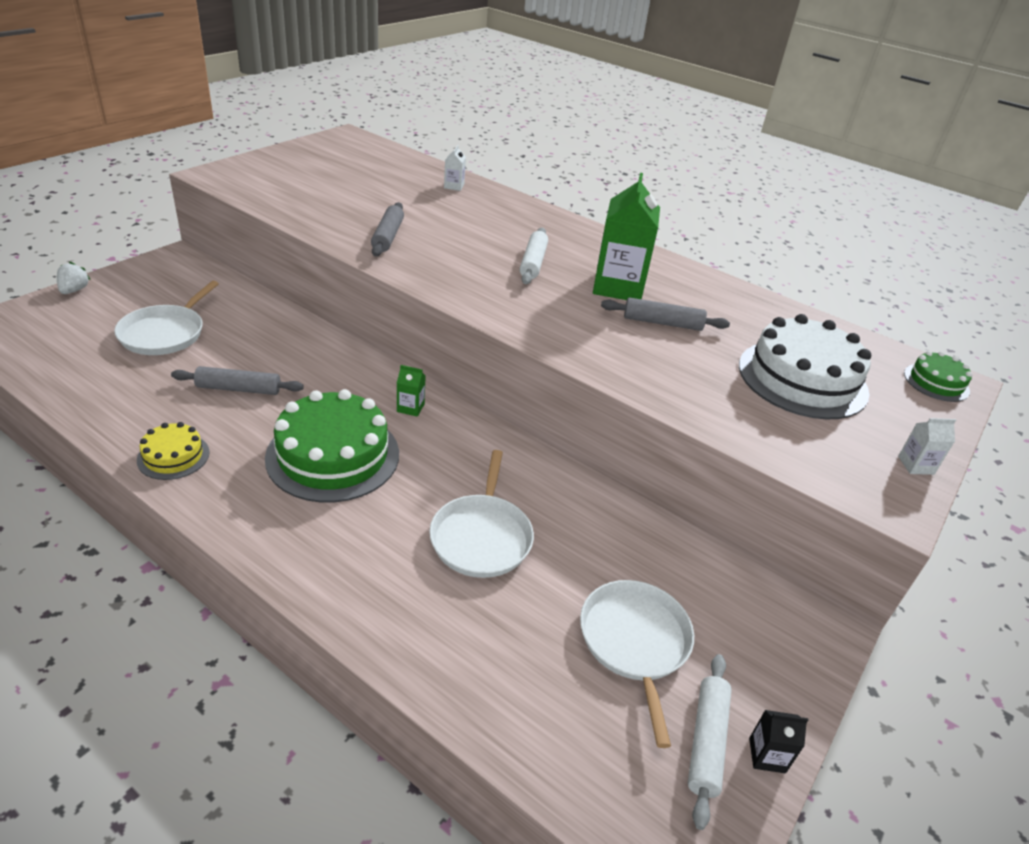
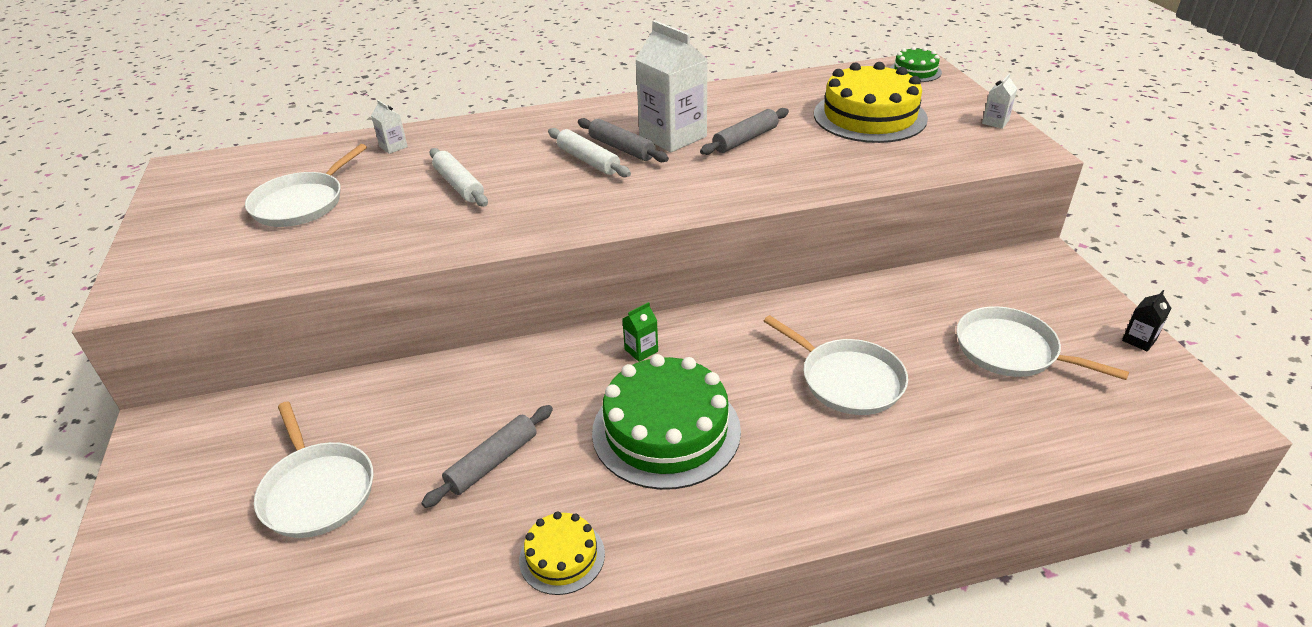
camera: 45 degrees left, 0 degrees up
(74, 290) = (110, 553): white strawberry -> none
(354, 183) = (302, 203): none -> white pan
(387, 236) = (442, 222): grey rolling pin -> grey rolling pin (621, 148)
(618, 287) = (673, 136): green carton -> white carton
(706, 742) = (1116, 361): white rolling pin -> white rolling pin (459, 185)
(802, 378) = (869, 116): white cake -> yellow cake

